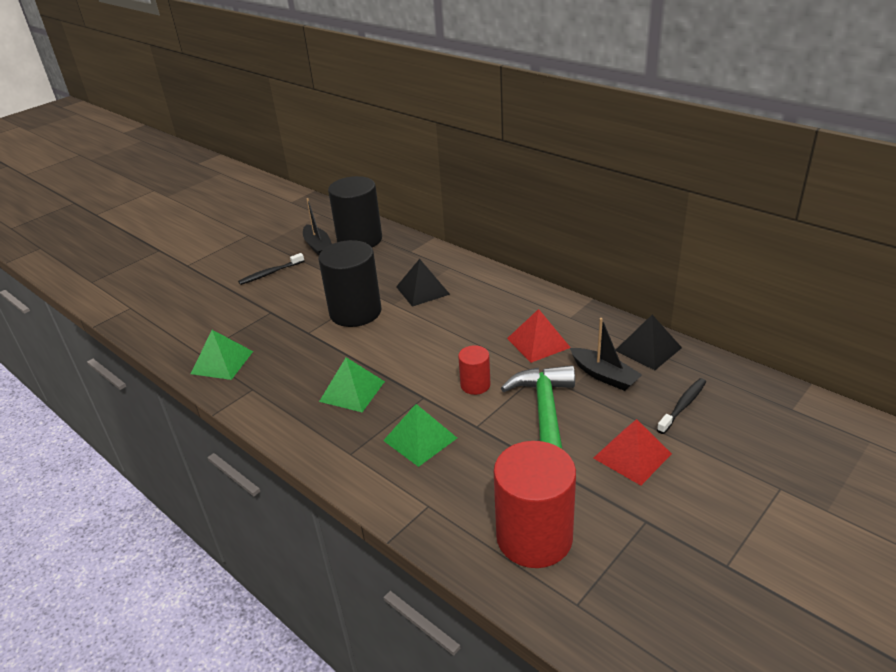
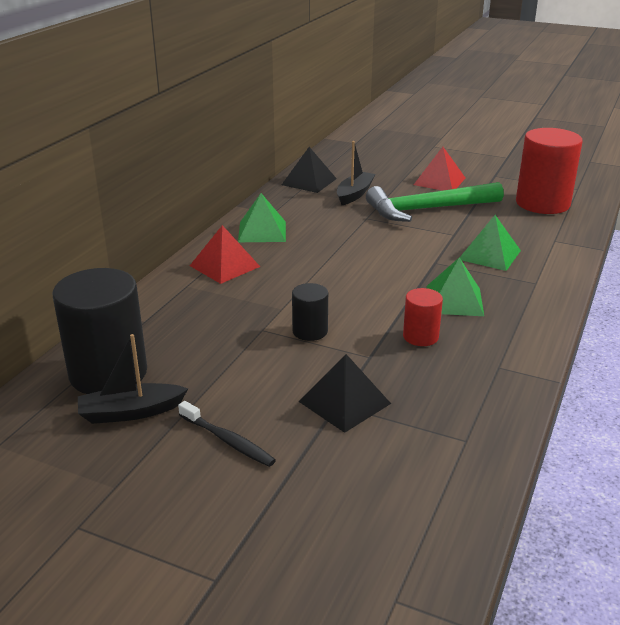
camera: 110 degrees left, 5 degrees down
(222, 362) = (470, 410): green pyramid -> green pyramid (262, 231)
(318, 246) = (131, 412): black boat -> black boat turned 150 degrees counterclockwise
(355, 312) = (310, 331): black cylinder -> black cylinder, size x0.50
(422, 290) = (245, 294): black pyramid -> black pyramid (344, 402)
(475, 385) = (401, 241): red cylinder -> red cylinder (420, 336)
(538, 343) = (321, 222): red pyramid -> red pyramid (224, 266)
(683, 405) = (374, 169): black toothbrush -> none

